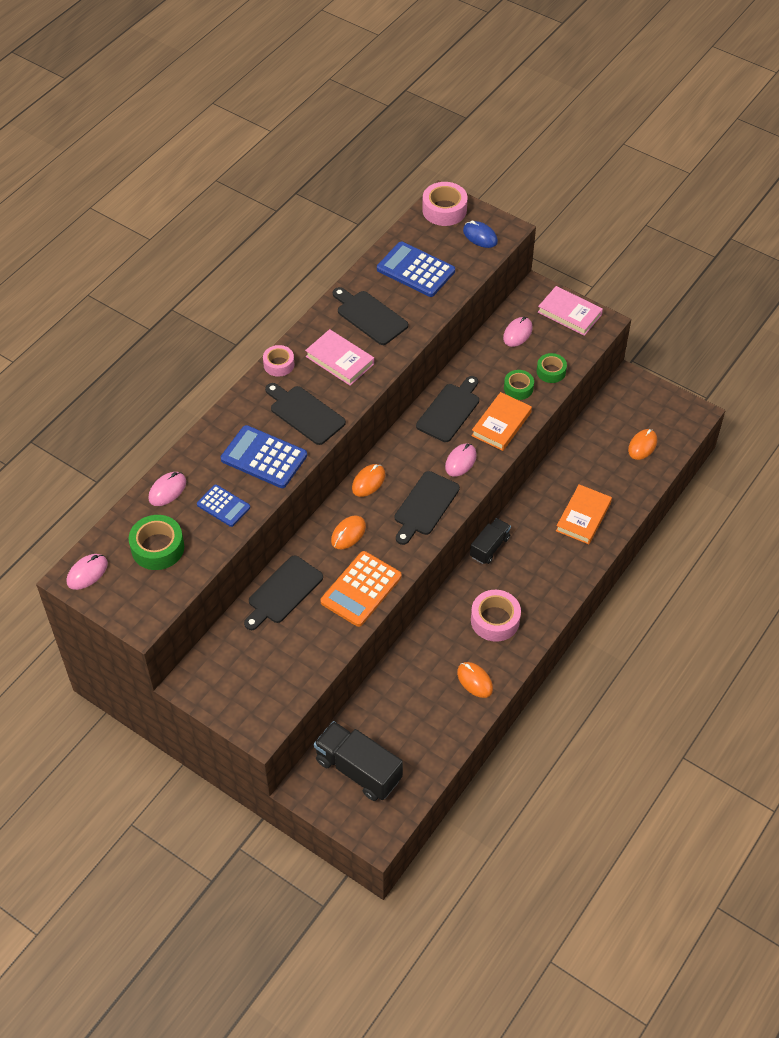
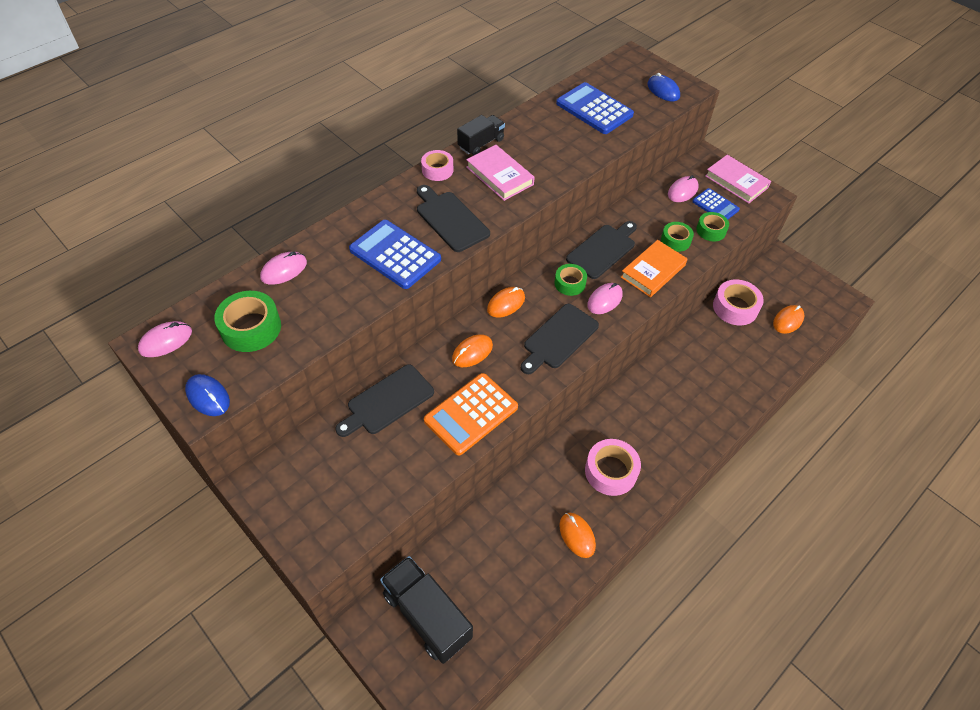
camera: 10 degrees right, 0 degrees up
(143, 612) = (208, 396): none -> blue mouse
(223, 506) = (336, 296): blue calculator -> blue calculator (715, 205)
(370, 316) = (540, 142): black cutting board -> none
(424, 450) = (570, 283): none -> green tape
(444, 210) = (632, 64): pink tape -> pink tape (735, 307)
(489, 547) = (618, 393): black truck -> black truck (481, 143)
(583, 517) = (719, 380): orange book -> none

